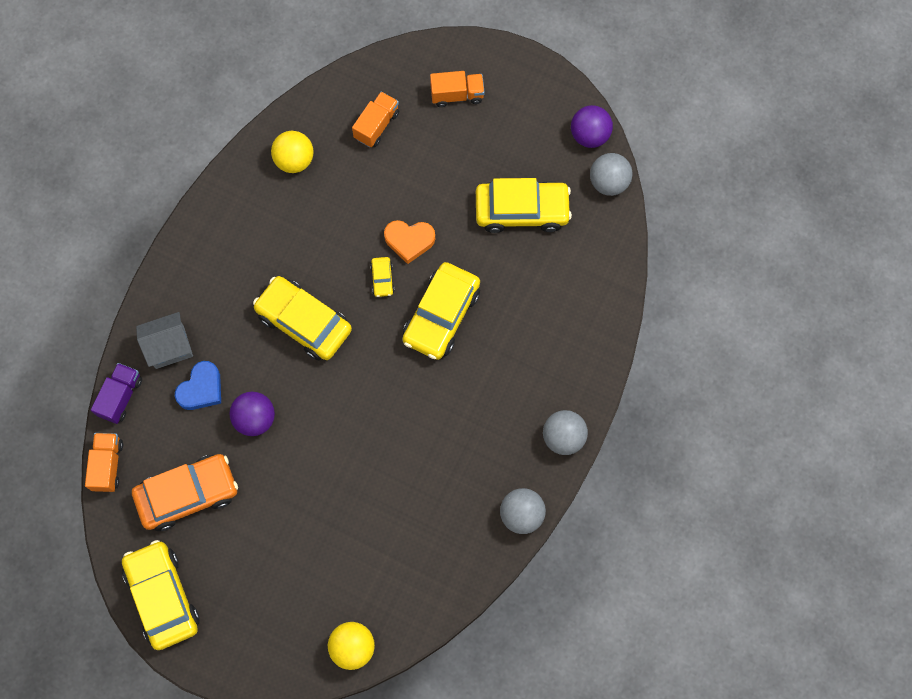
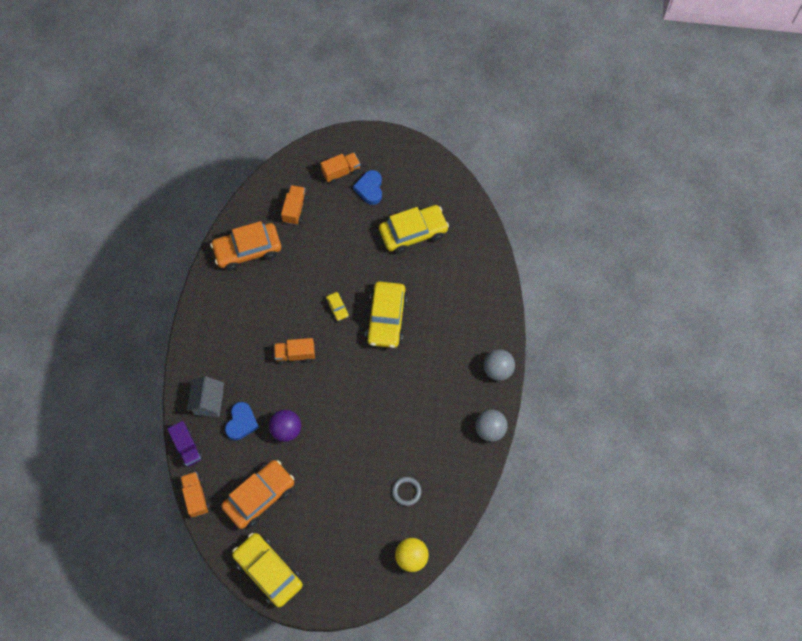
camera: 20 degrees left, 5 degrees down
(120, 397) = (187, 447): purple truck -> purple truck turned 150 degrees clockwise
(169, 347) = (208, 402): grey house -> grey house turned 45 degrees counterclockwise
(294, 160) = (247, 250): yellow ball -> orange car
(304, 322) = (295, 354): yellow car -> orange truck
(379, 557) = (406, 491): none -> grey ring
(409, 241) = (346, 277): orange heart -> none
(486, 131) = (370, 189): none -> blue heart
(589, 135) = (439, 170): purple ball -> none
(608, 182) = (463, 196): grey ball -> none

